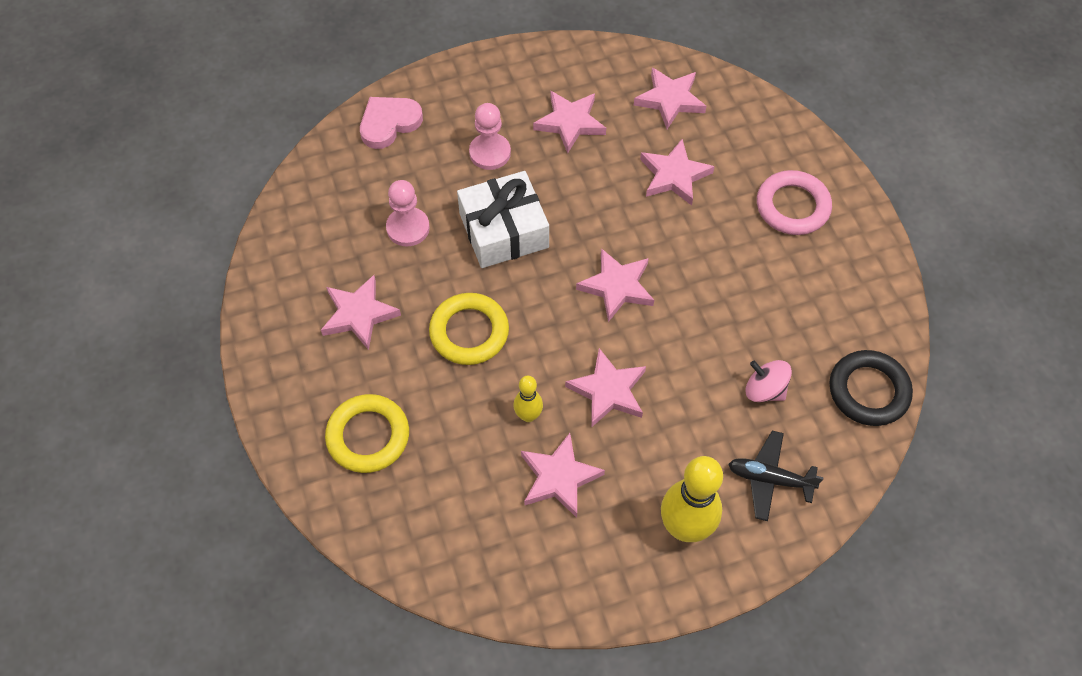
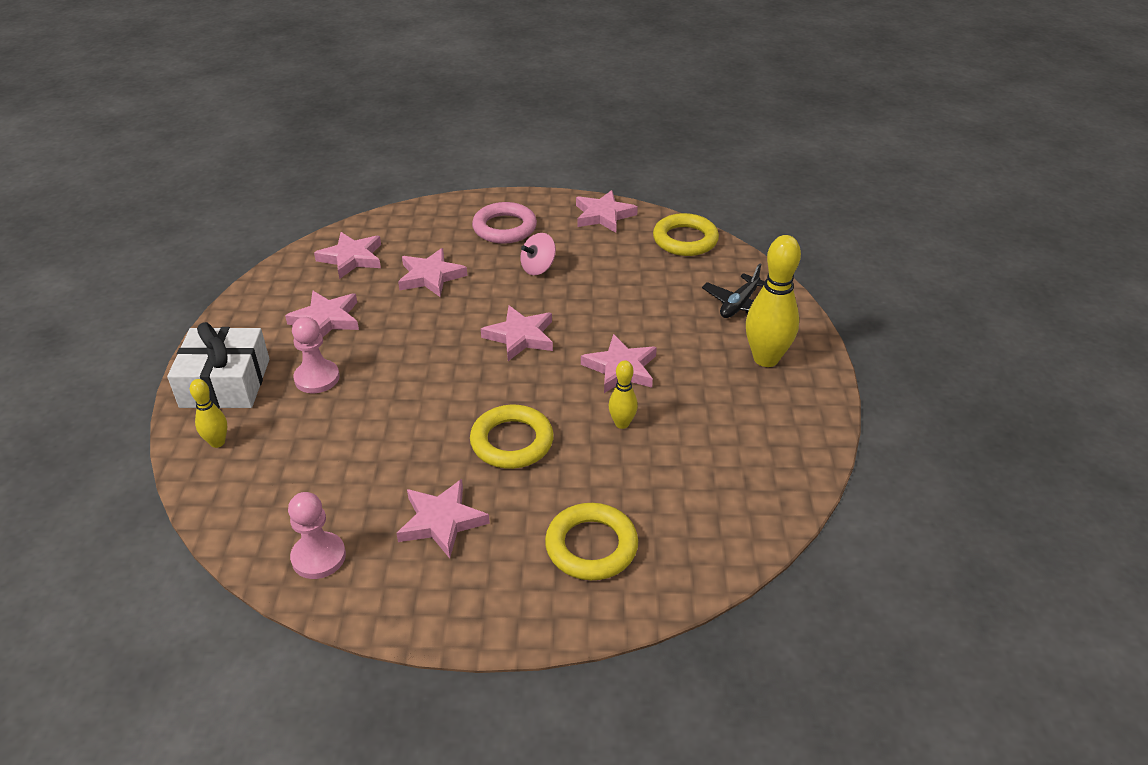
camera: 70 degrees left, 20 degrees down
(389, 123) = (217, 442): pink heart -> yellow bowling pin
(408, 228) = (361, 458): pink pawn -> pink pawn (318, 557)
(503, 230) = (413, 391): white gift -> white gift (225, 383)
(559, 478) = (693, 419): pink star -> pink star (603, 215)
(764, 390) = (661, 286): pink spinning top -> pink spinning top (538, 268)
(868, 391) = (685, 240): black ring -> yellow ring

